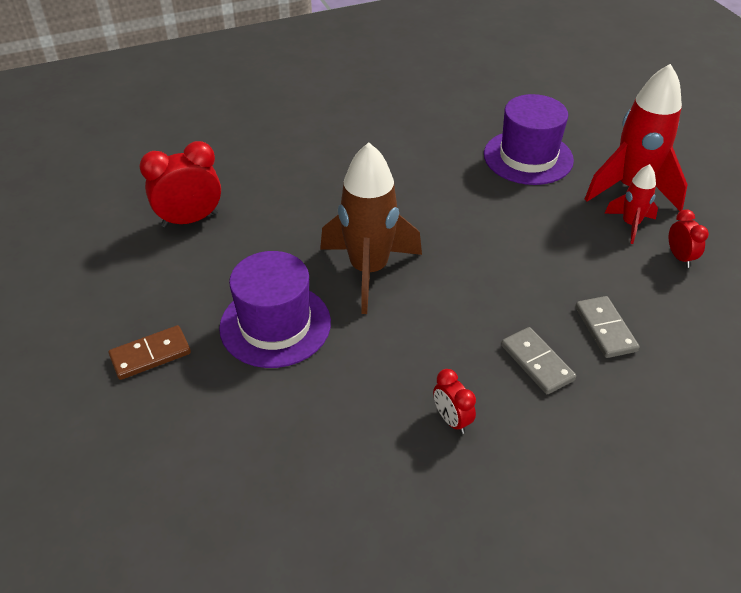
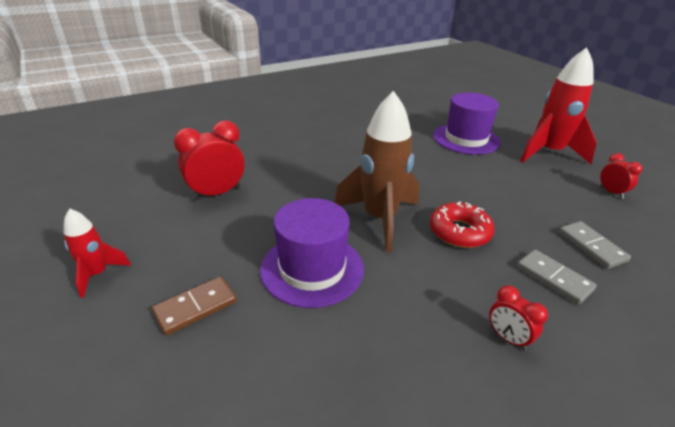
camera: 10 degrees left, 10 degrees down
(456, 295) = (459, 232): none -> red donut
(630, 224) = (562, 174): red rocket -> red rocket (97, 274)

